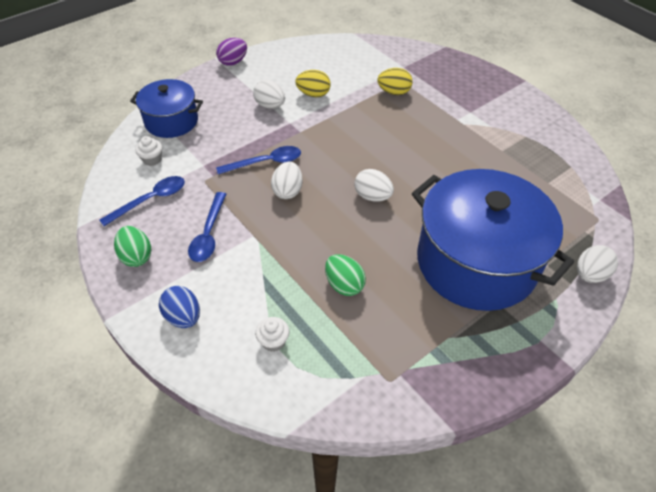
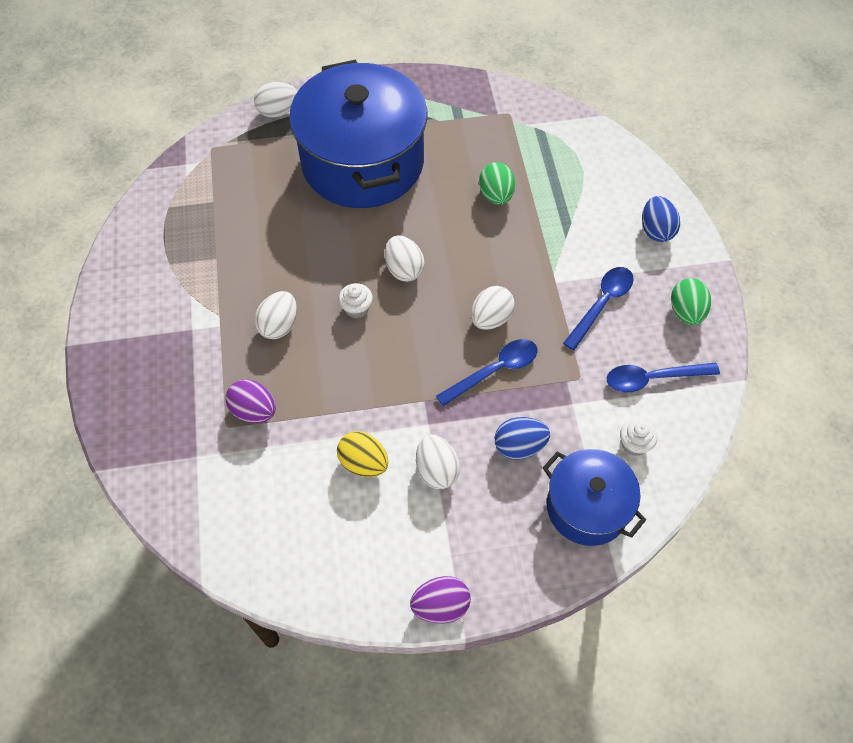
camera: 150 degrees left, 10 degrees up
(227, 132) = (519, 446): none -> blue egg
(266, 162) = (494, 371): blue spoon -> blue spoon turned 135 degrees clockwise
(273, 341) = (585, 177): white cupcake -> white cupcake (356, 308)
(394, 92) = (254, 411): yellow egg -> purple egg
(422, 133) = (279, 325): none -> white egg

